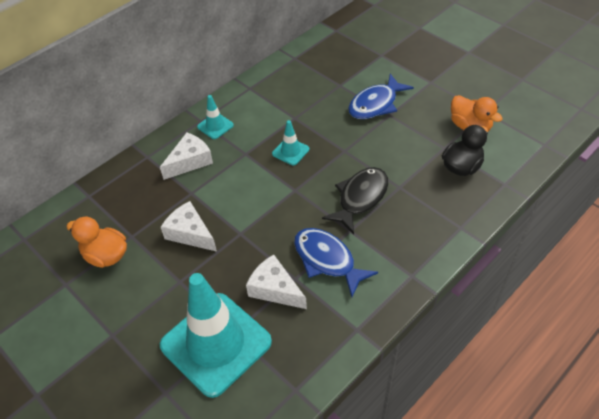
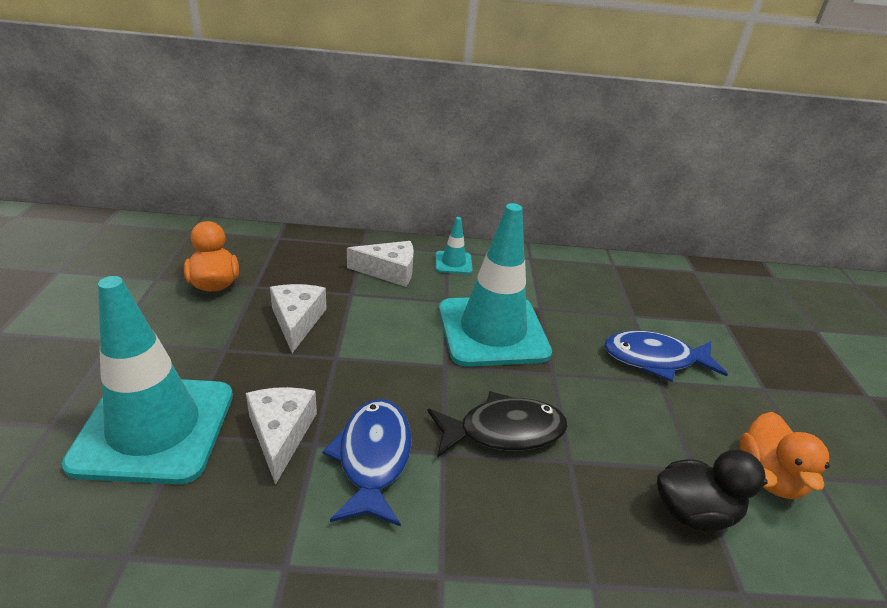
camera: 40 degrees right, 15 degrees down
(290, 151) = (492, 331): turquoise traffic cone -> turquoise traffic cone, size x2.35

